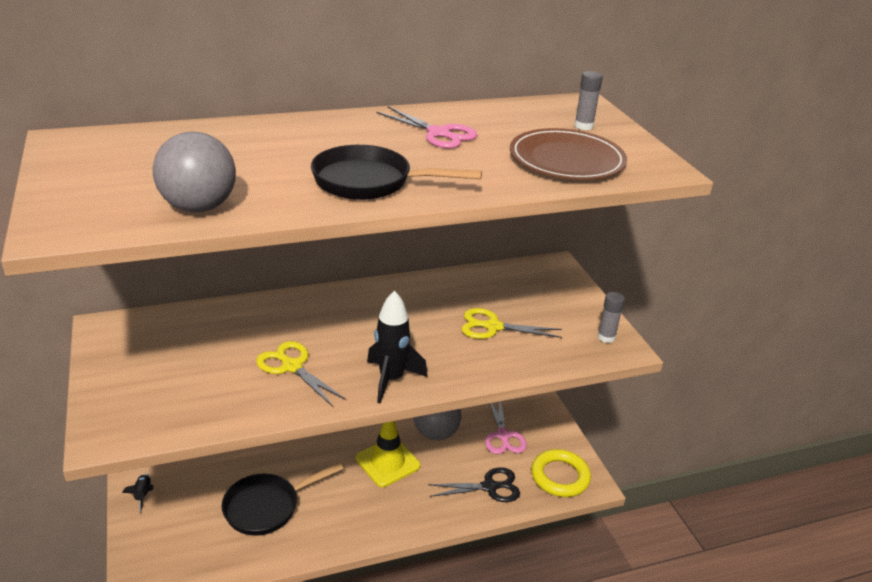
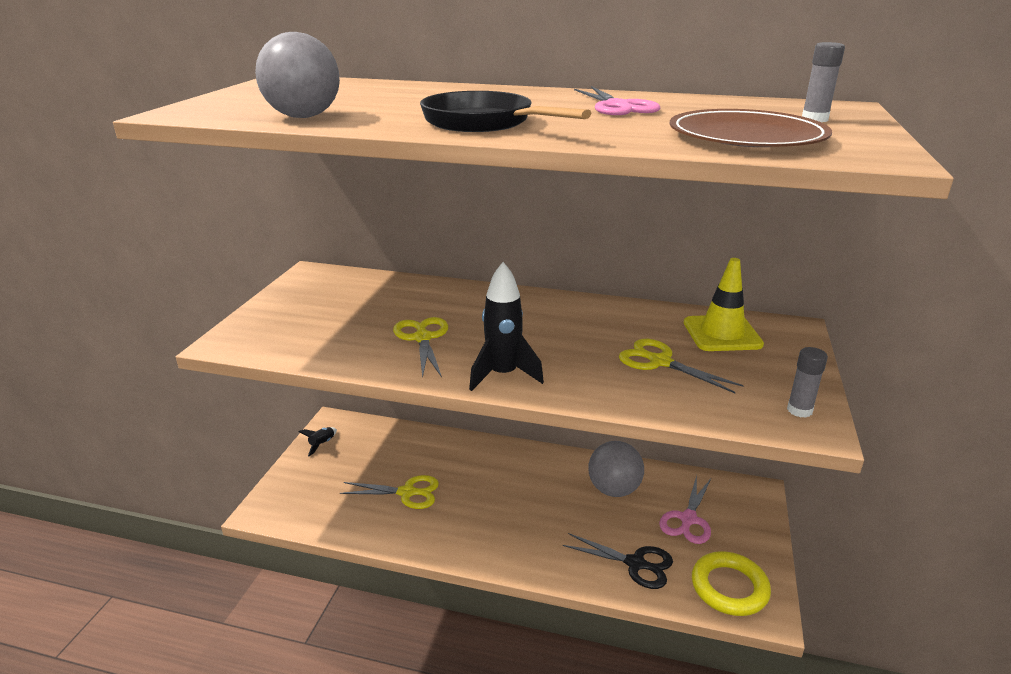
camera: 35 degrees right, 5 degrees down
(267, 507) = (407, 492): black pan -> yellow scissors
(387, 462) = (544, 498): yellow traffic cone -> yellow traffic cone (722, 334)

